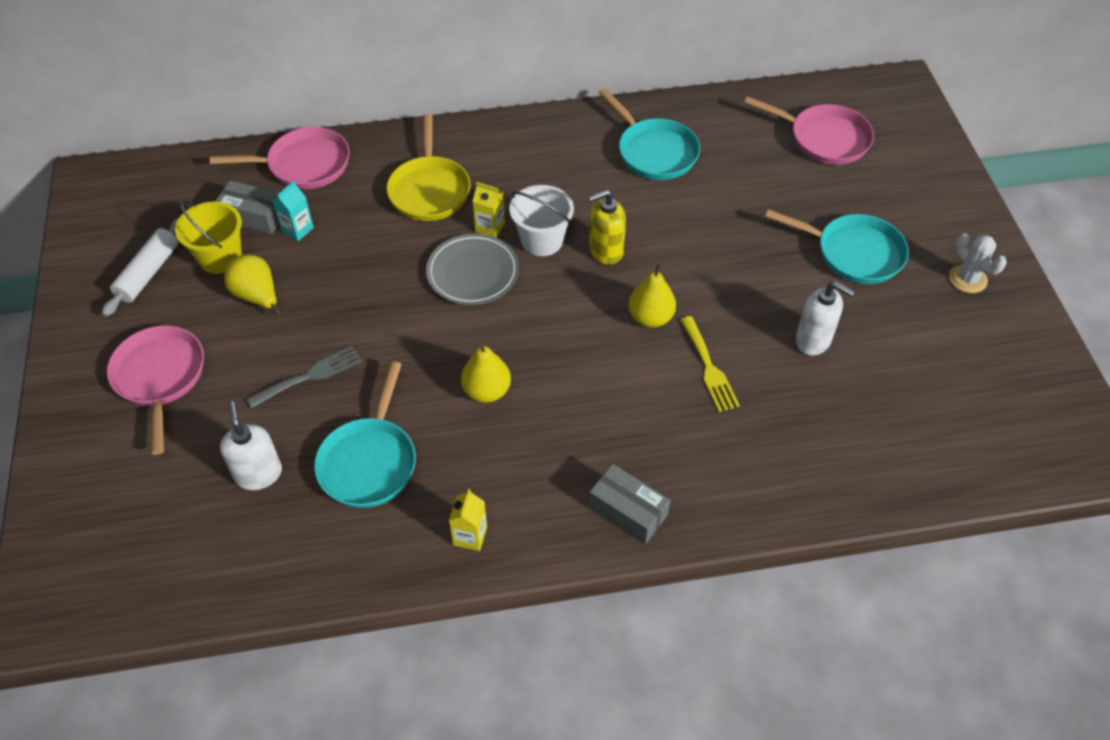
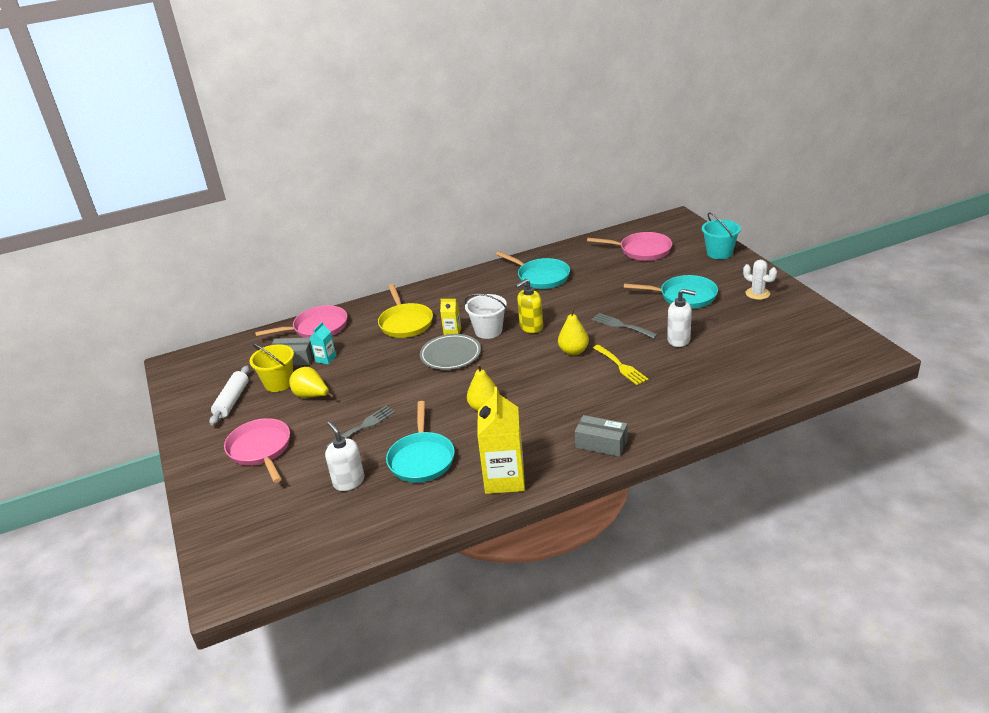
camera: 10 degrees left, 20 degrees down
(470, 536) = (504, 479): yellow carton -> yellow carton, size x2.07
(738, 286) = (621, 325): none -> grey fork
(941, 177) = (719, 253): none -> turquoise bucket

